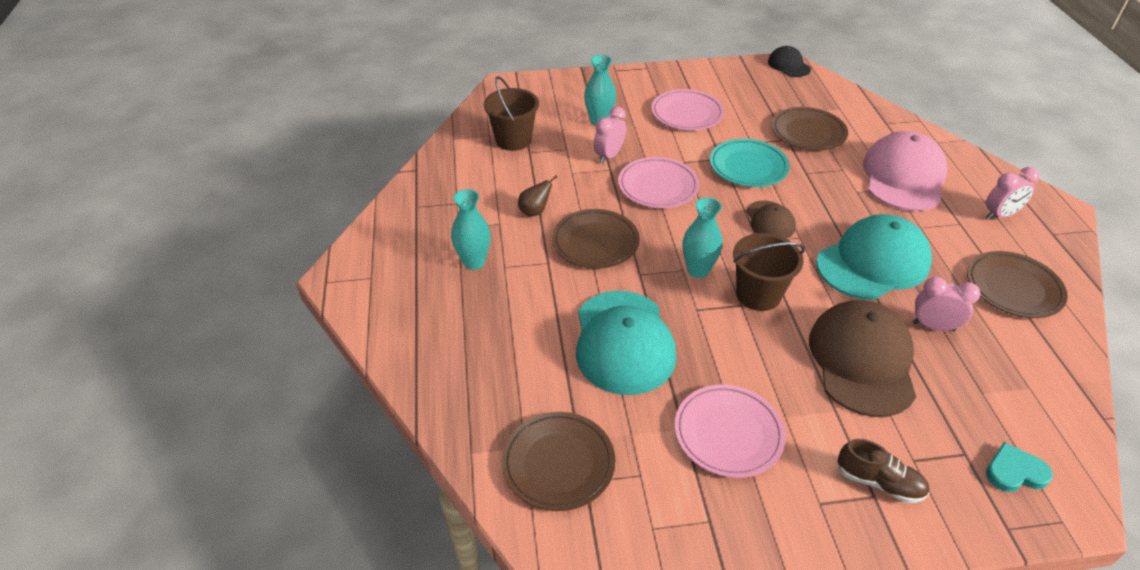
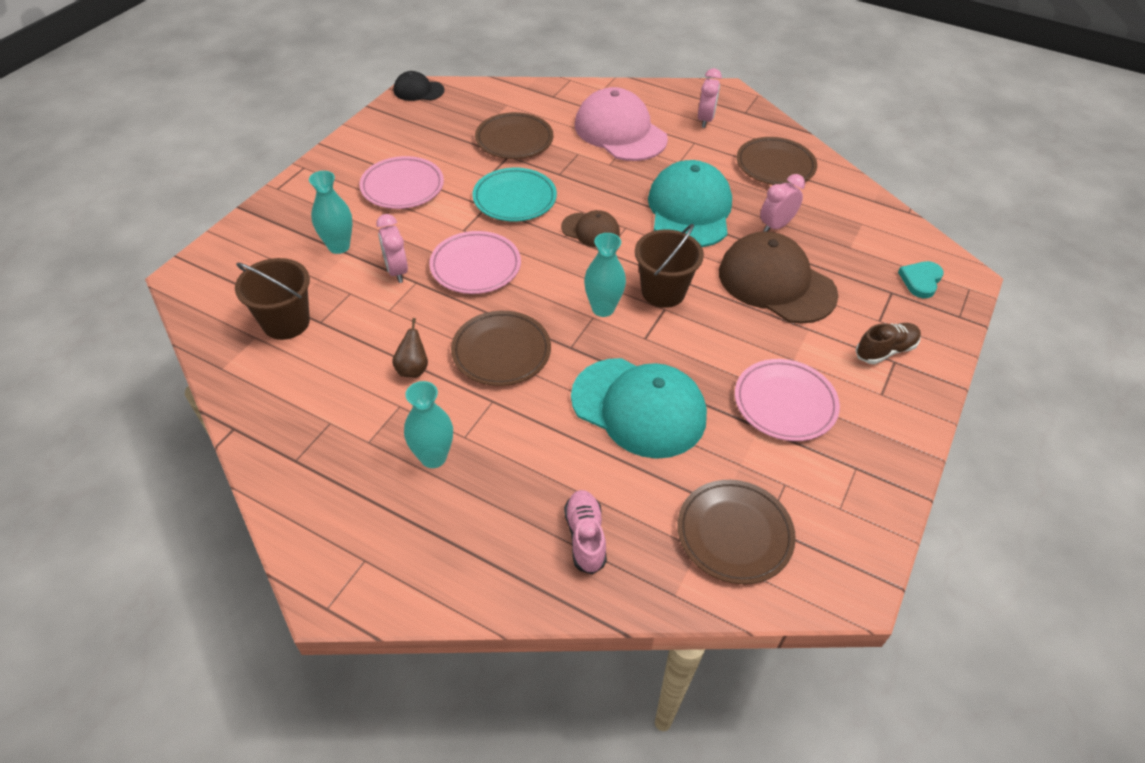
camera: 55 degrees left, 5 degrees up
(478, 374) = (585, 537): none -> pink shoe

